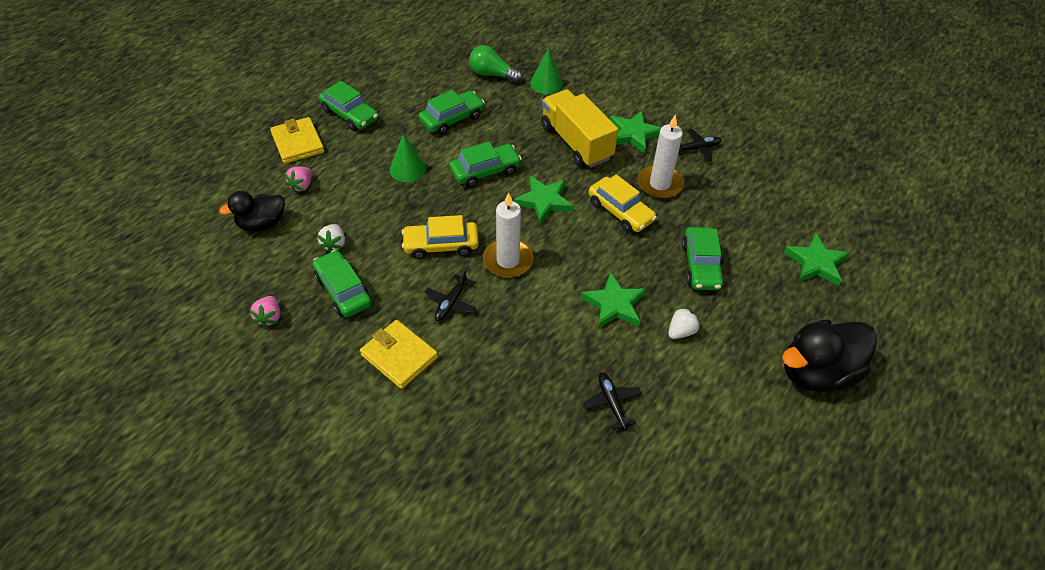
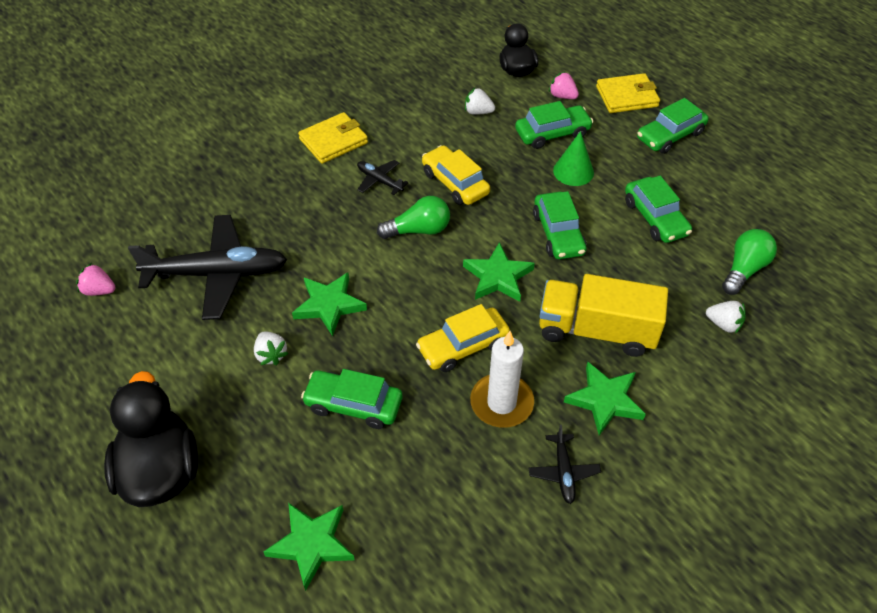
camera: 105 degrees right, 0 degrees up
(269, 317) = (405, 71): pink strawberry -> pink strawberry (99, 290)
(343, 290) = (420, 114): green car -> green car (552, 133)
(441, 245) = (455, 183): yellow car -> yellow car turned 45 degrees counterclockwise
(508, 260) = (418, 230): white candle -> green light bulb
(546, 83) = (723, 324): green cone -> white strawberry
(576, 142) = (596, 330): yellow truck -> yellow truck turned 150 degrees counterclockwise
(611, 402) = (218, 274): black plane -> black plane, size x2.22

